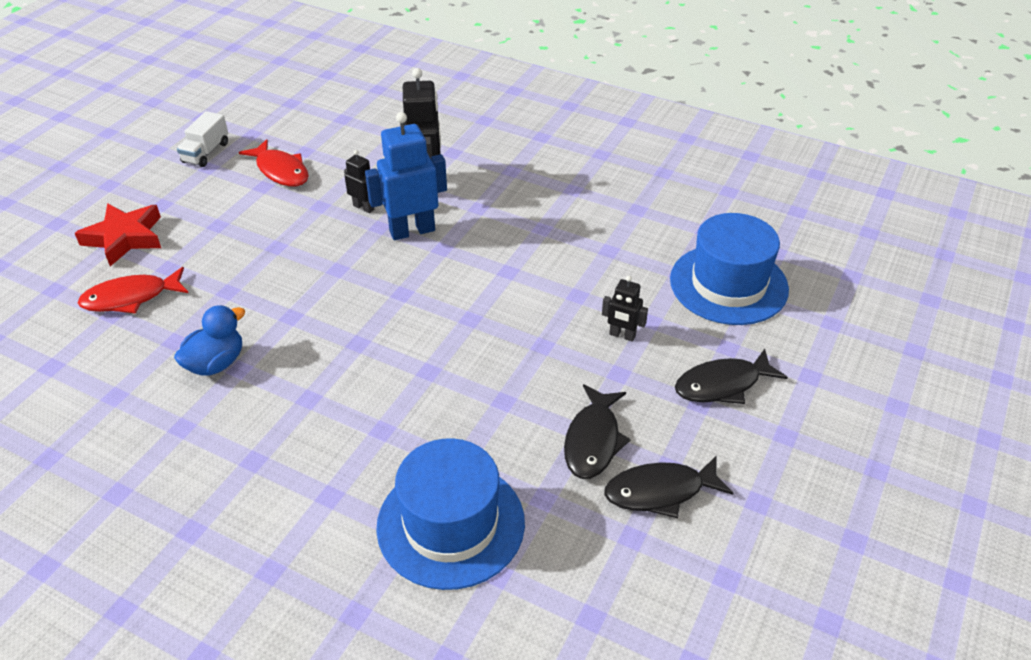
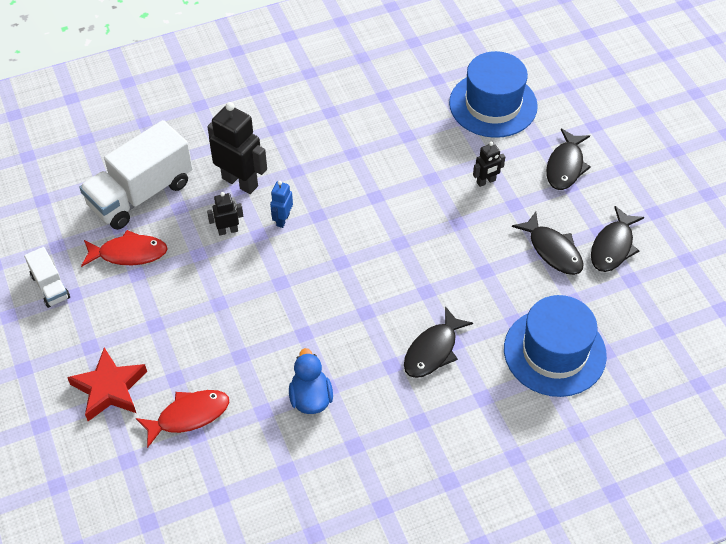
camera: 50 degrees left, 10 degrees up
(131, 298) = (189, 416): red fish -> red fish turned 135 degrees counterclockwise
(351, 143) = (141, 194): none -> white truck
(356, 419) = (433, 350): none -> black fish
(412, 231) = (282, 220): blue robot -> blue robot, size x0.52

